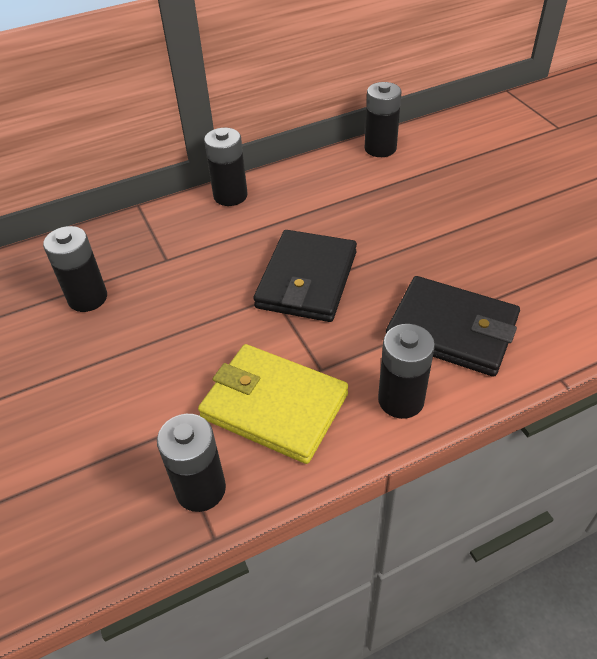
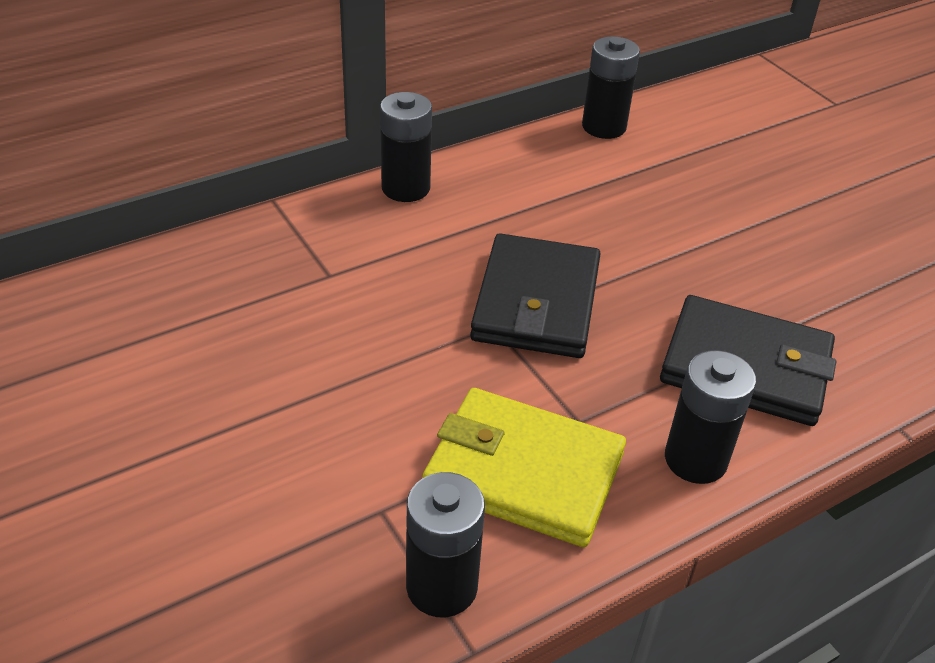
camera: 10 degrees left, 5 degrees down
(87, 298) = (223, 329): black battery -> none

